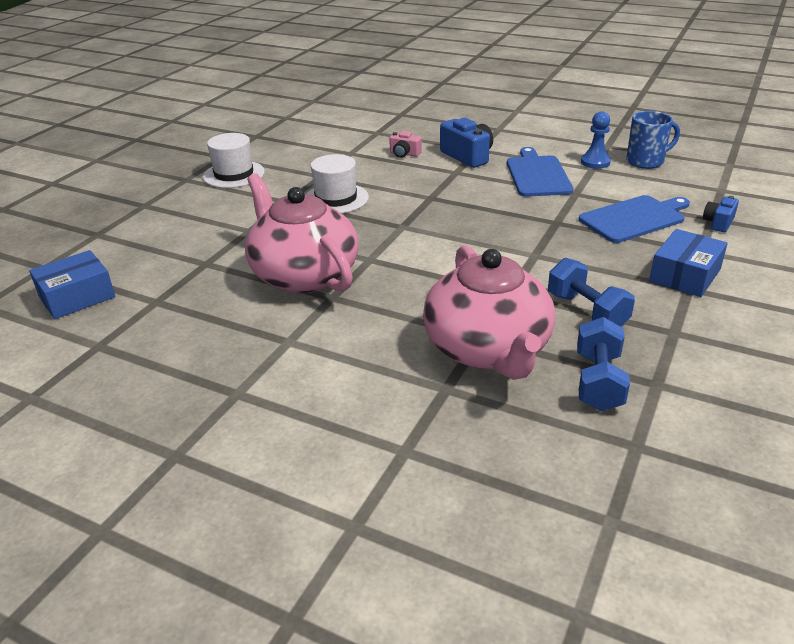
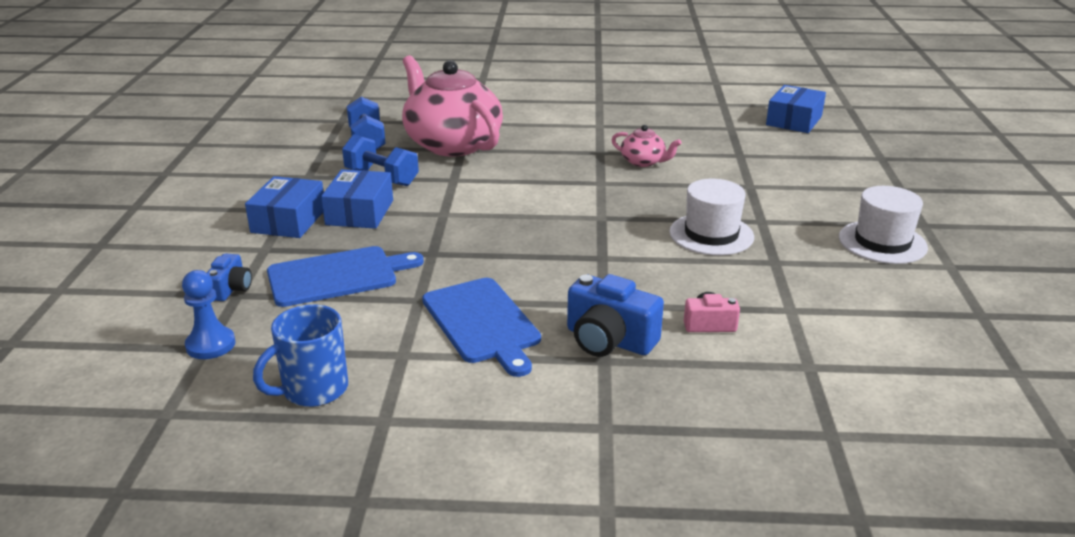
camera: 155 degrees right, 5 degrees down
(304, 274) = (643, 162): pink teapot -> pink teapot, size x0.44
(595, 162) = (399, 369): blue pawn -> blue pawn (210, 345)
(614, 271) = (360, 212): none -> blue box
(634, 218) = (337, 276): blue cutting board -> blue cutting board turned 150 degrees counterclockwise

